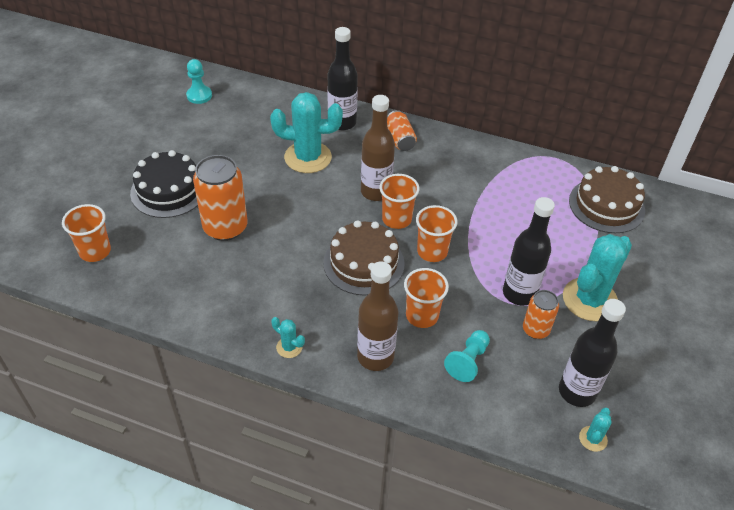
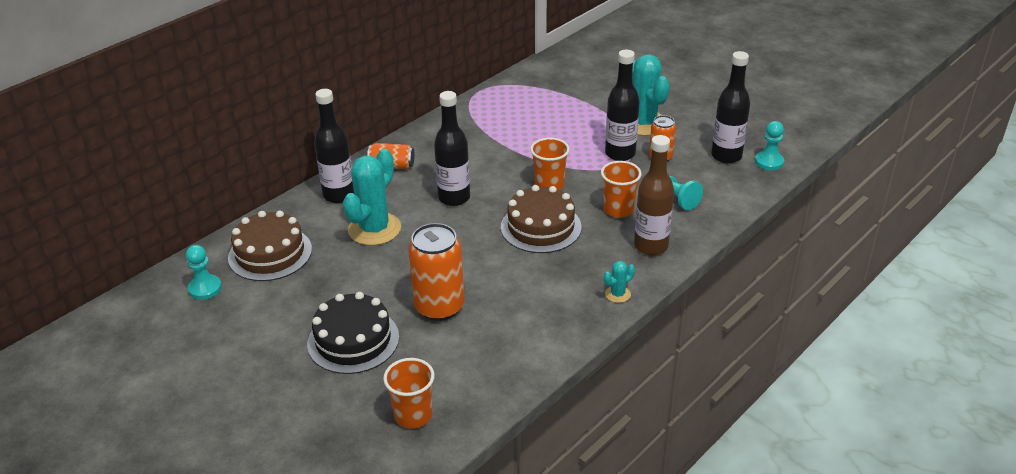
camera: 65 degrees left, 10 degrees down
(376, 192) = (454, 198): brown bottle -> black bottle
(396, 219) = (498, 194): orange cup -> none
(593, 439) = (769, 162): turquoise cactus -> turquoise pawn
(606, 205) = (550, 85): brown cake -> brown cake (270, 253)

